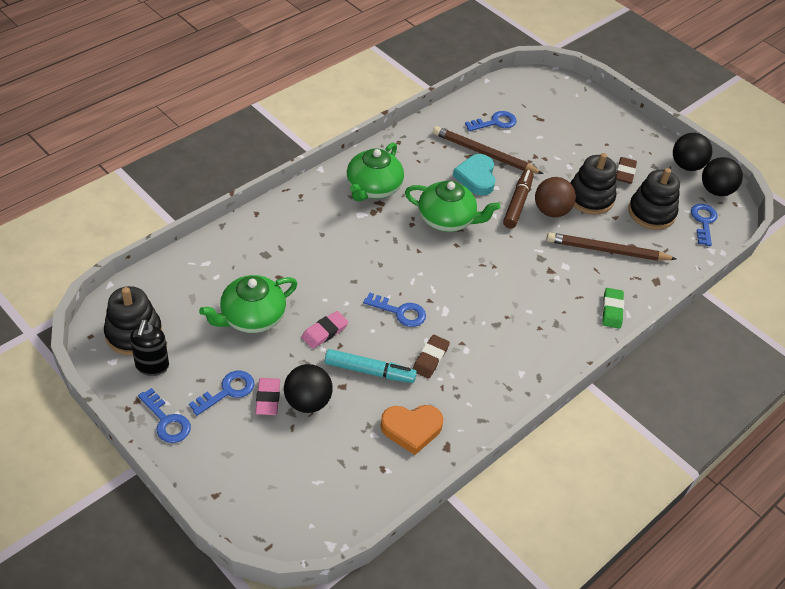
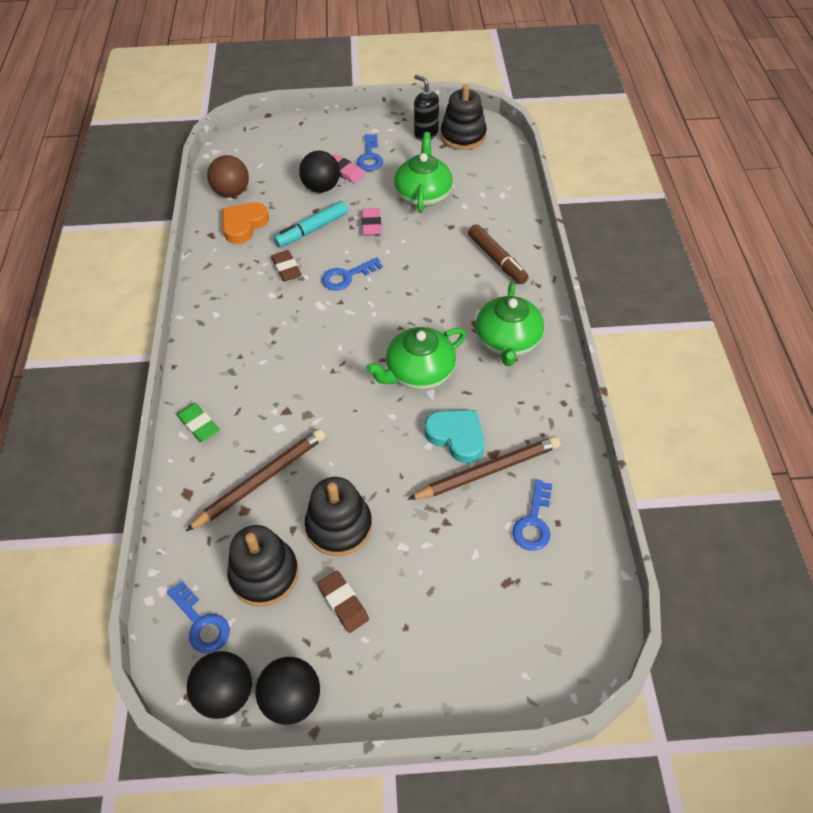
camera: 135 degrees right, 5 degrees up
(166, 421) = (375, 124): blue key -> none
(373, 188) = (507, 341): green teapot -> green teapot turned 150 degrees counterclockwise
(517, 203) = (390, 448): brown marker -> brown marker (497, 259)
(551, 211) = (354, 471): brown ball -> brown ball (232, 192)

